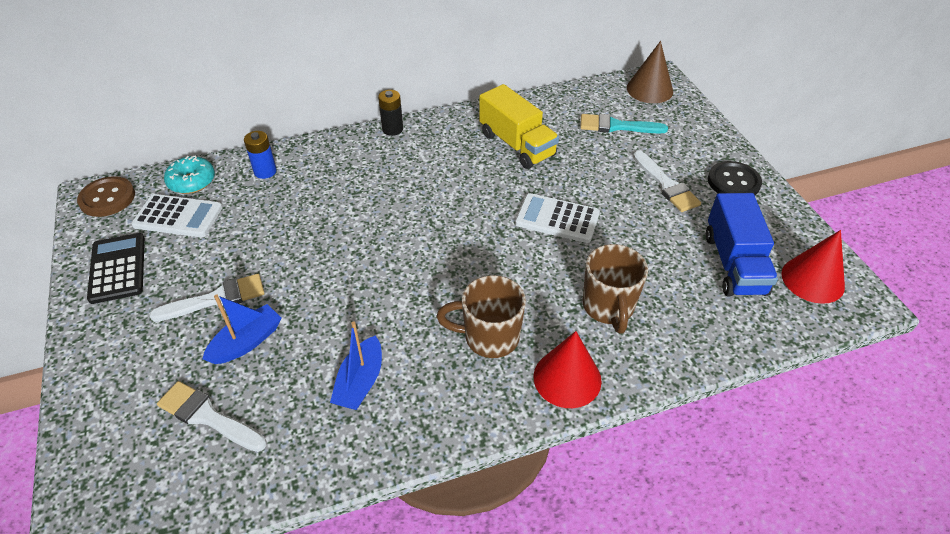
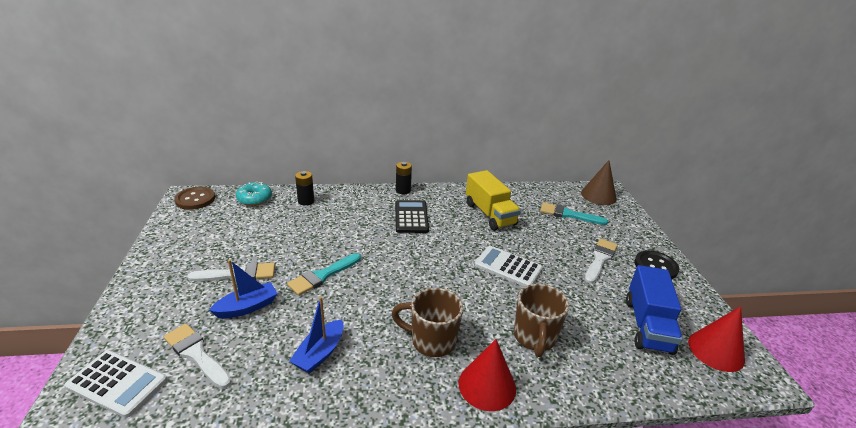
camera: 10 degrees right, 15 degrees down
(118, 268) = (181, 242): black calculator -> black calculator (411, 217)
(178, 216) = (236, 218): white calculator -> white calculator (117, 383)
(265, 171) = (306, 201): blue battery -> black battery
(327, 278) = (322, 276): none -> turquoise brush
(666, 185) = (600, 259): white brush -> white brush turned 135 degrees counterclockwise

